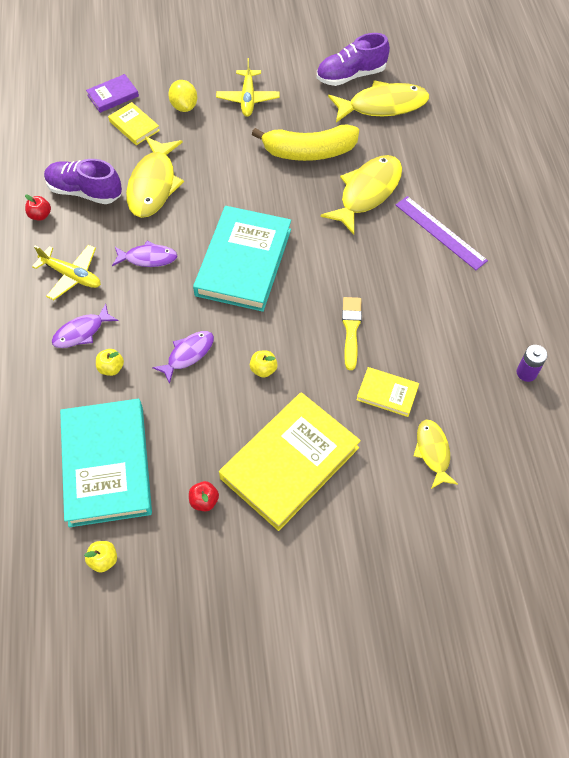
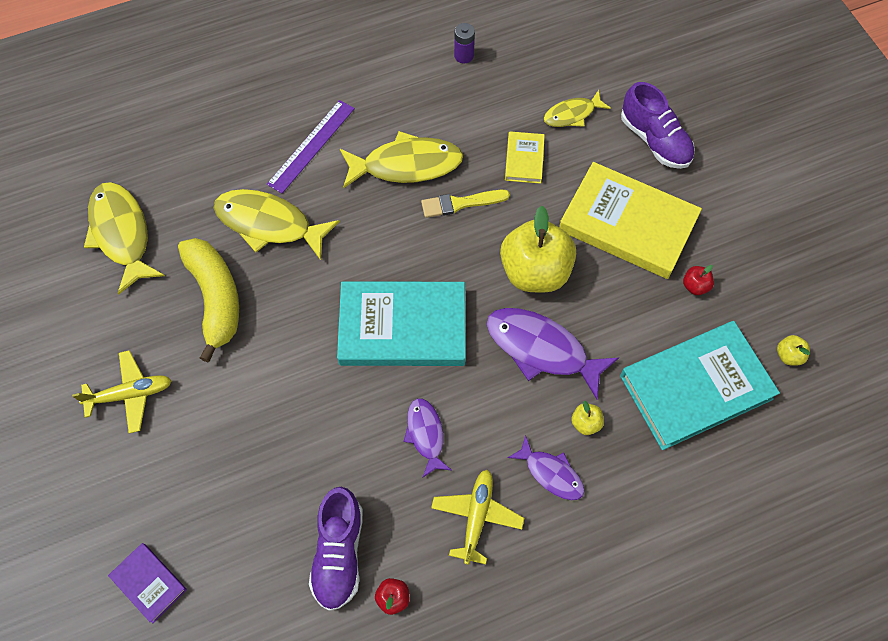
camera: 105 degrees left, 5 degrees up
(134, 126) = (205, 530): yellow book -> none
(153, 185) = (308, 467): yellow fish -> yellow fish (406, 165)
(184, 106) = (157, 473): yellow lemon -> none
(188, 354) = (542, 349): purple fish -> purple fish, size x1.74
(263, 369) = (535, 272): yellow apple -> yellow apple, size x2.48
(351, 75) = (70, 280): purple shoe -> purple shoe (654, 140)

